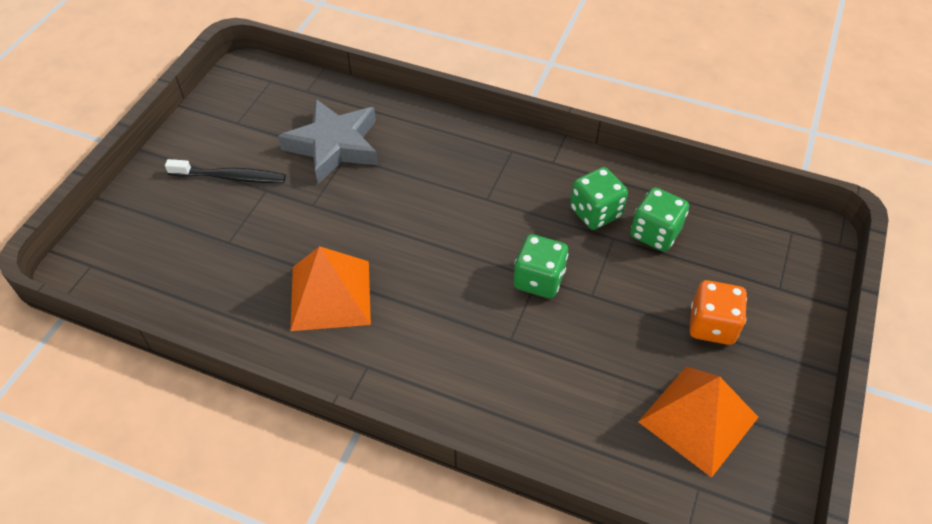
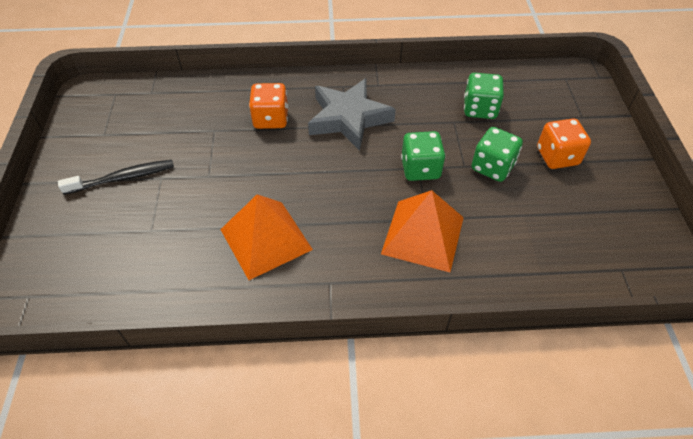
camera: 25 degrees left, 0 degrees up
(334, 146) = (200, 125): grey star -> grey star (349, 118)
(410, 163) = (271, 119): none -> orange dice
(595, 212) = (430, 109): green dice -> green dice (492, 167)
(698, 419) = (591, 223): orange pyramid -> orange pyramid (423, 235)

